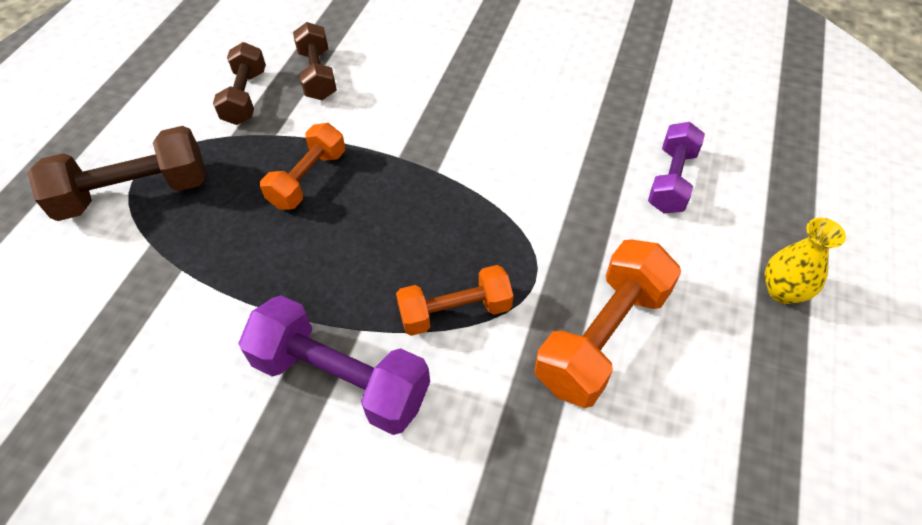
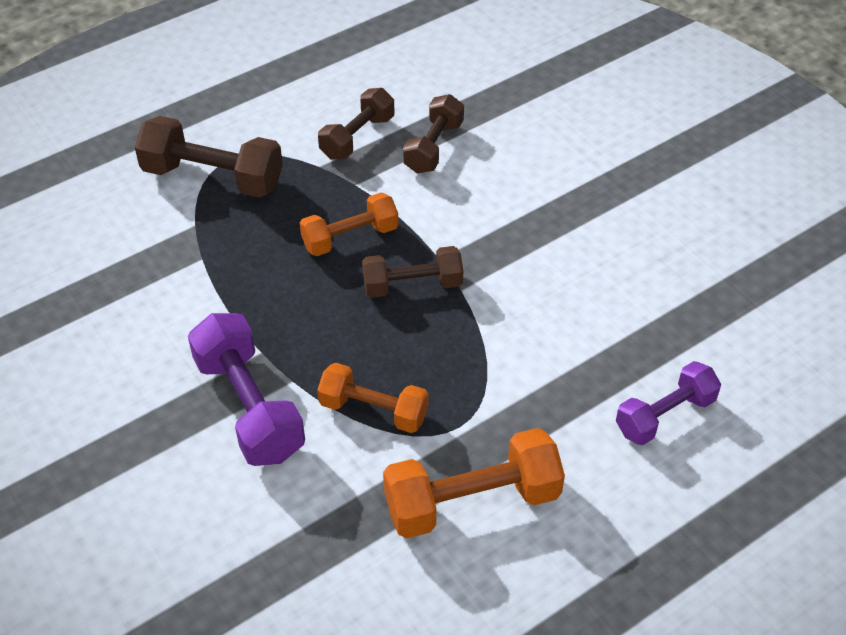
camera: 35 degrees right, 5 degrees down
(395, 189) = (412, 285): none -> brown dumbbell
(782, 291) = (667, 565): yellow vase -> none

